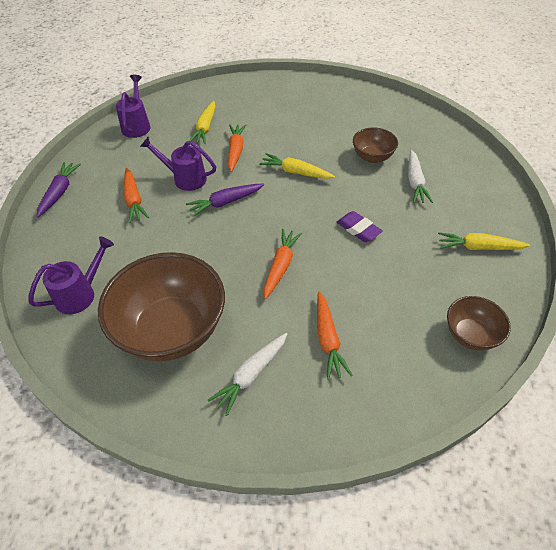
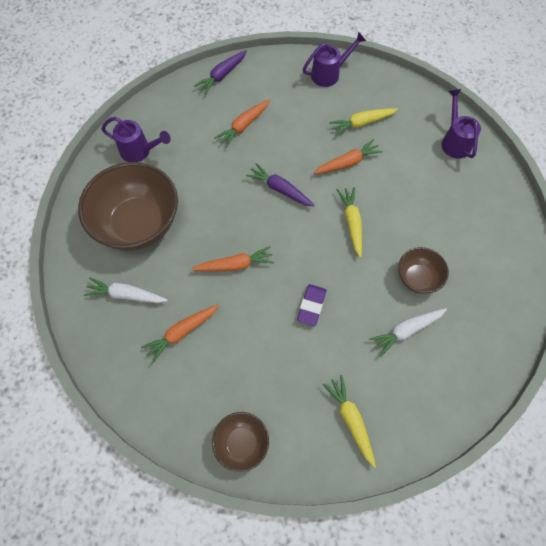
camera: 60 degrees right, 15 degrees up
(59, 192) = (222, 75): purple carrot -> purple carrot turned 150 degrees clockwise
(185, 178) = (289, 145): purple watering can -> purple watering can (454, 141)

